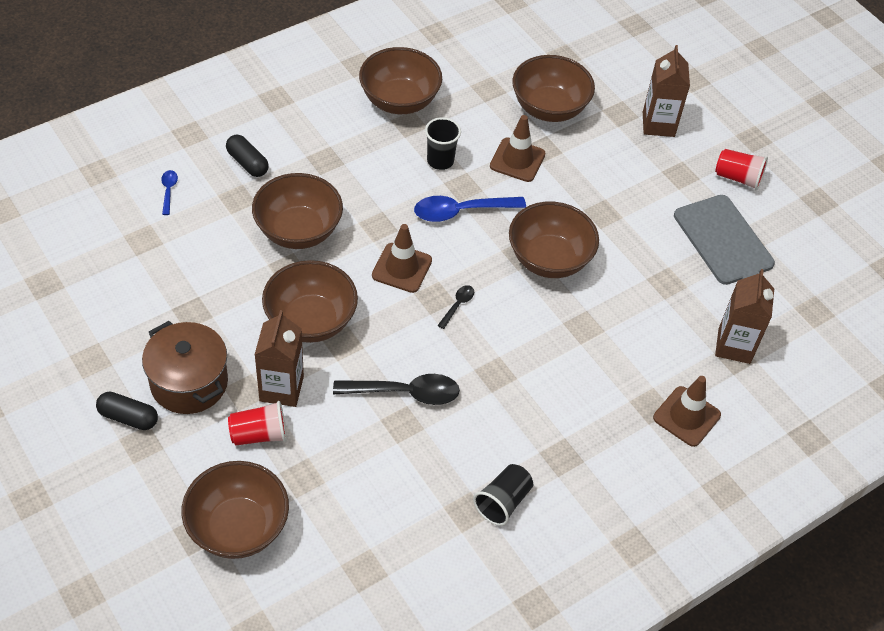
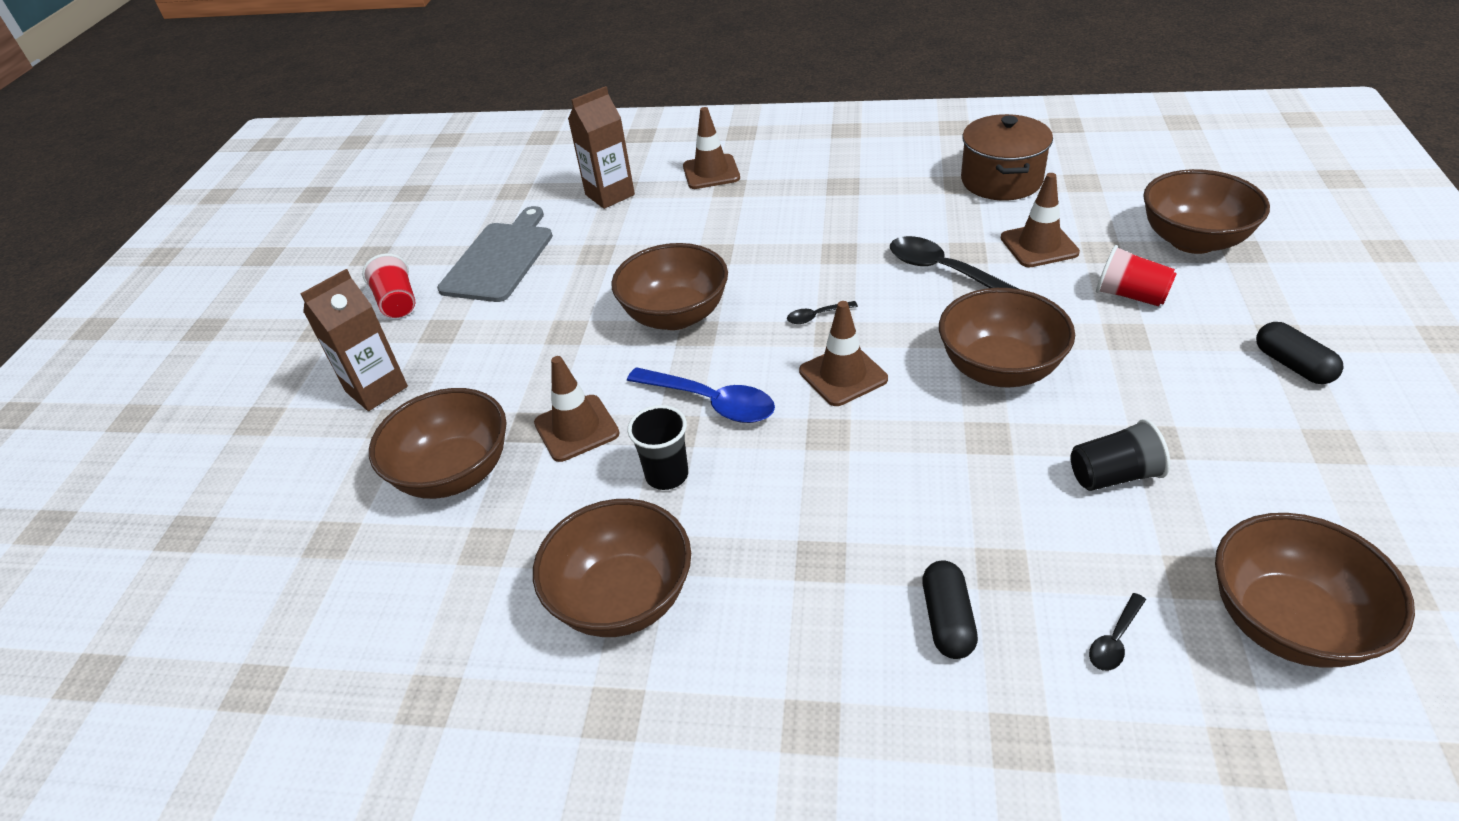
camera: 130 degrees left, 10 degrees down
(168, 191) = (1115, 640): blue spoon -> black spoon
(189, 382) = (1195, 369): brown pot -> brown pot (1001, 180)
(281, 388) = (1079, 322): brown carton -> none
(298, 231) = (940, 476): brown bowl -> brown bowl (1287, 622)
(353, 459) = (1039, 245): none -> brown traffic cone
(503, 502) = (922, 179): black cup -> black cup (1113, 475)

